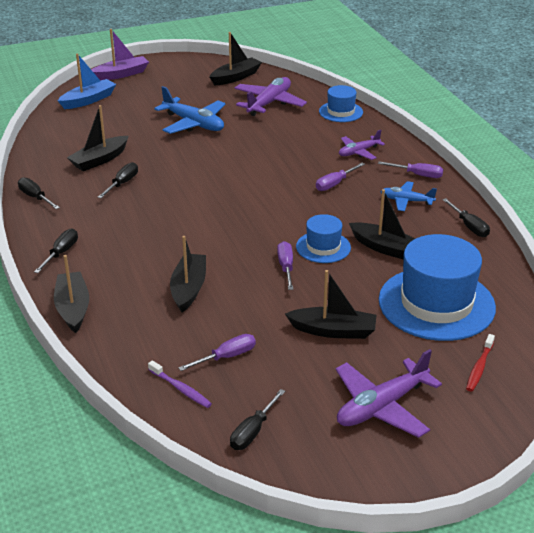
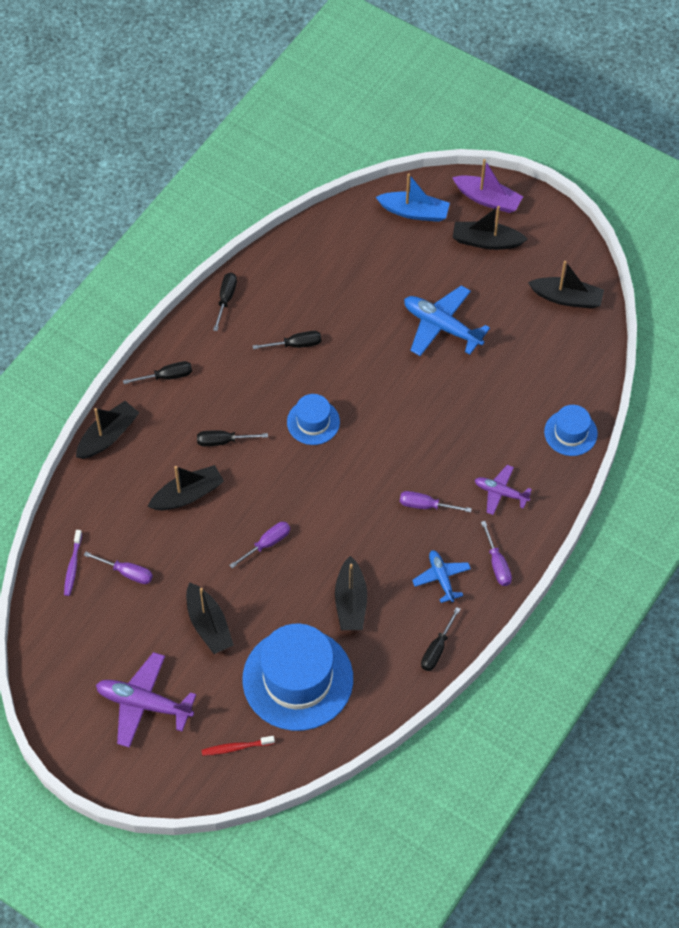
camera: 55 degrees right, 25 degrees up
(99, 160) = (319, 300): black boat -> black boat (486, 241)
(193, 124) = (442, 326): blue plane -> blue plane turned 120 degrees clockwise
(252, 432) = (62, 637): black screwdriver -> black screwdriver (223, 441)
(269, 103) = (536, 361): purple plane -> none
(323, 247) = (316, 554): blue hat -> blue hat (313, 422)

